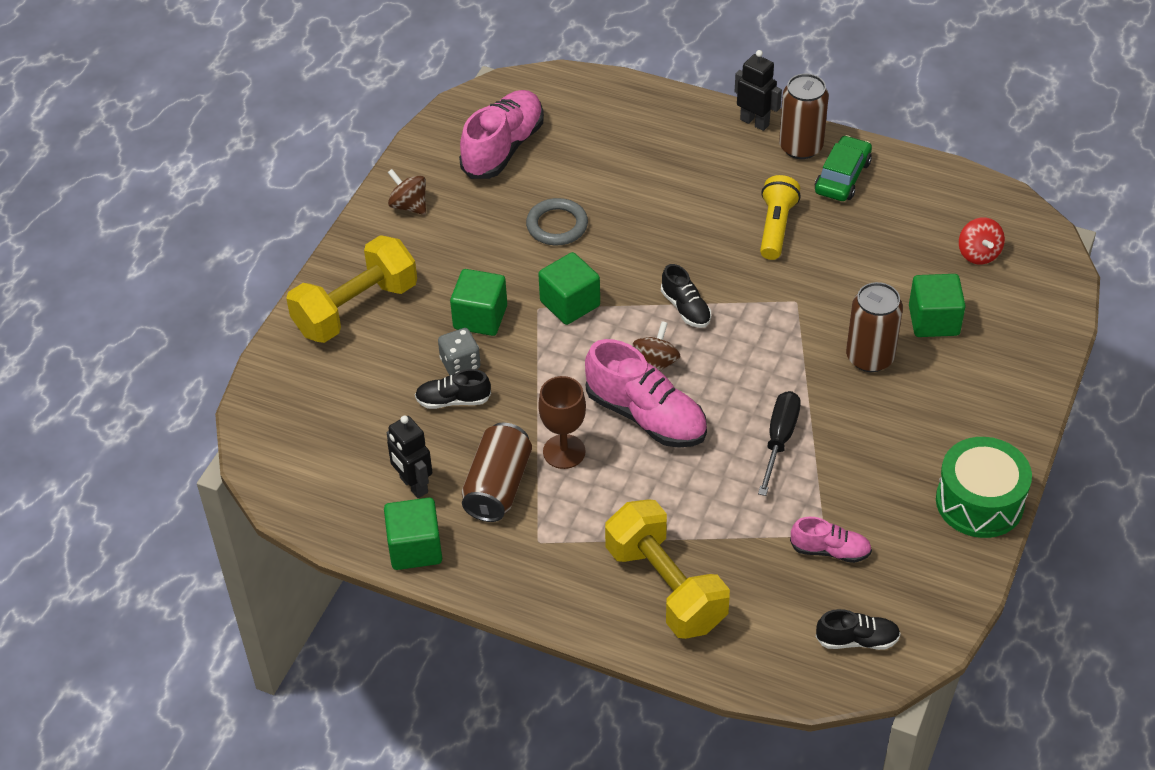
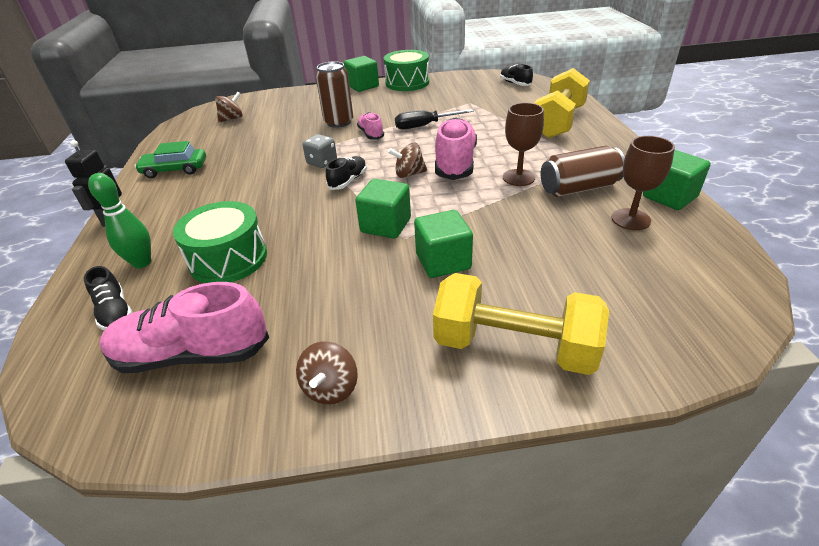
camera: 120 degrees left, 10 degrees down
(413, 485) = (630, 219): black robot -> brown goblet
(453, 400) = (539, 236): black shoe -> black shoe (115, 312)
(460, 364) = (501, 249): grey dice -> grey dice (322, 162)
(557, 225) = (298, 267): grey ring -> none
(610, 186) = (228, 259): none -> green drum
(653, 134) = (142, 262): none -> green bowling pin
(776, 227) = (242, 176): yellow flashlight -> none
(800, 147) = (143, 192): brown can -> none
(830, 551) = (477, 99): pink shoe -> pink shoe (371, 134)
(933, 321) = (295, 116): green cube -> green cube (362, 86)
(978, 254) = (232, 119): red spinning top -> brown spinning top

